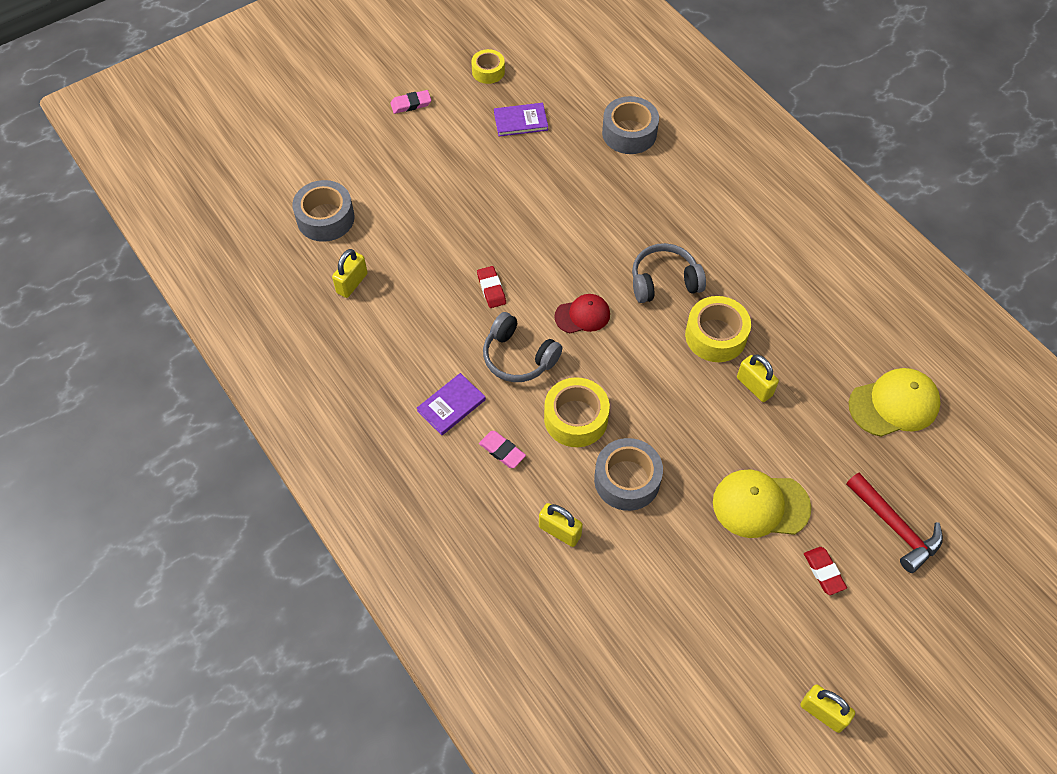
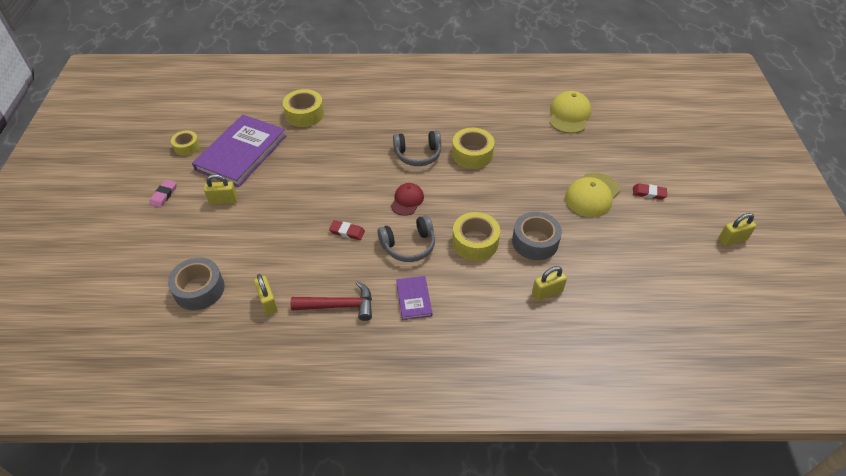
camera: 55 degrees left, 10 degrees down
(502, 451) = (469, 290): pink eraser -> none
(520, 121) = (241, 152): purple book -> purple book, size x2.16
(629, 133) = (304, 114): grey tape -> yellow tape
(664, 281) = (418, 154): grey headphones -> grey headphones turned 120 degrees counterclockwise
(754, 386) = (517, 157): yellow padlock -> yellow padlock (223, 200)
(895, 527) = (640, 153): red hammer -> red hammer (339, 305)

